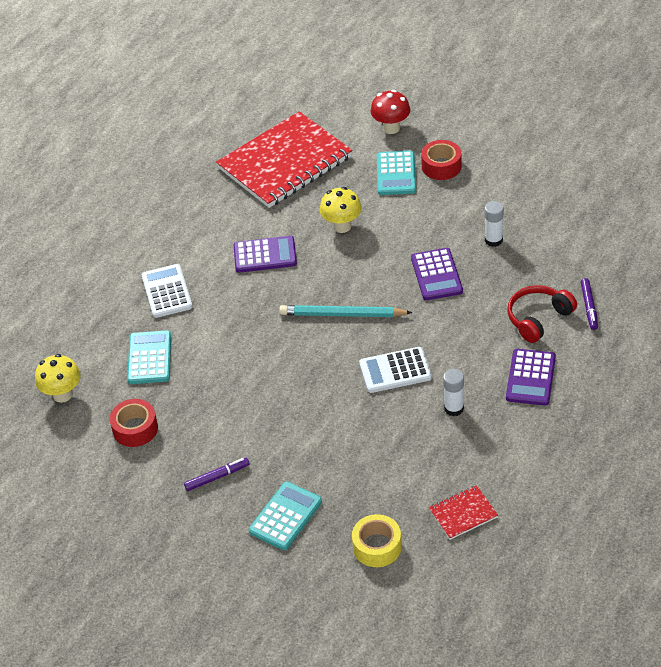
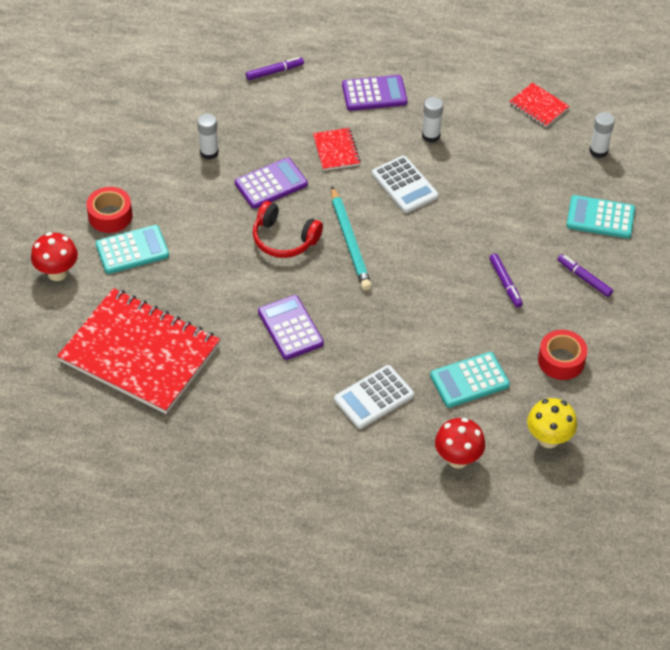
camera: 115 degrees left, 5 degrees up
(79, 329) = (458, 459): none -> red mushroom
(241, 414) = (505, 283): none -> purple marker
(342, 226) = (226, 275): yellow mushroom -> none
(377, 546) = (598, 151): yellow tape -> white glue stick
(461, 330) = (336, 150): none -> red notebook
(538, 318) = (301, 102): red headphones -> red headphones (284, 239)

